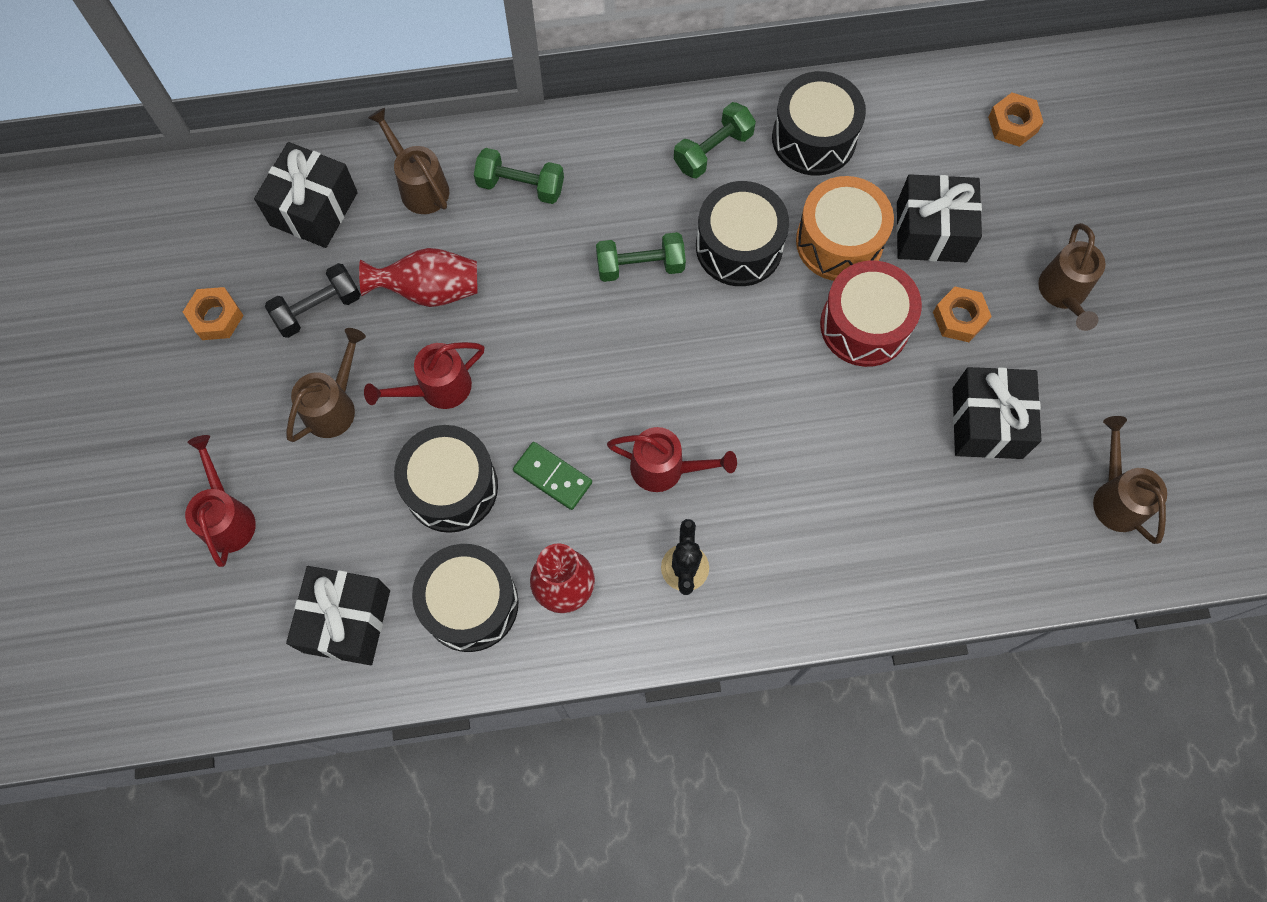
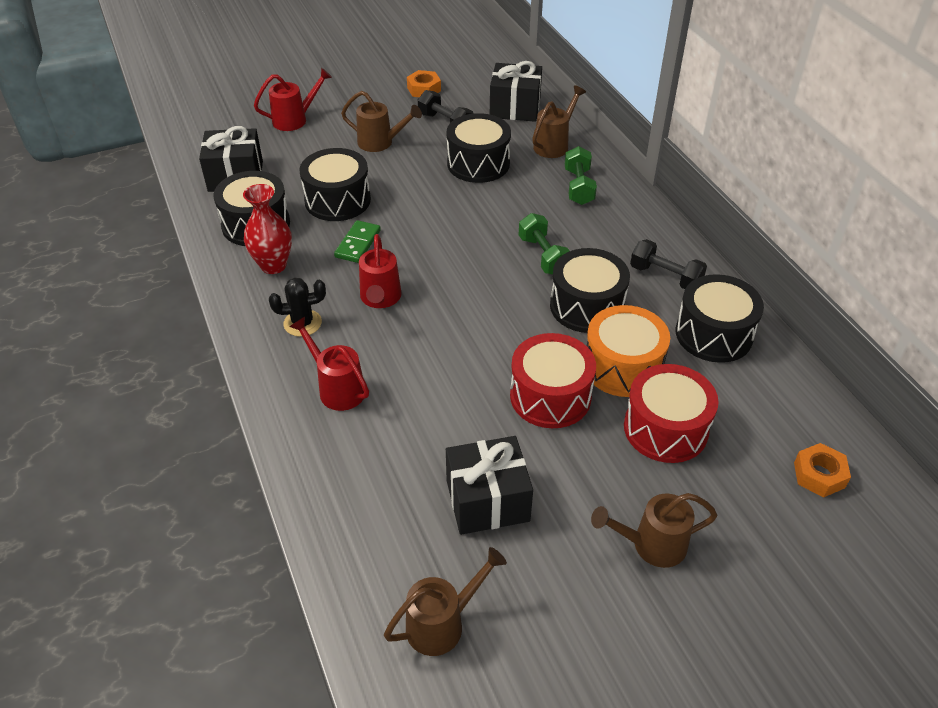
camera: 75 degrees right, 25 degrees down
(429, 290) = (478, 163): red vase -> black drum
(437, 389) = (407, 181): red watering can -> red watering can (337, 388)
(713, 150) = (665, 277): green dumbbell -> black dumbbell
(931, 232) = (665, 428): black gift -> red drum
(959, 318) = (586, 463): orange nut -> none

